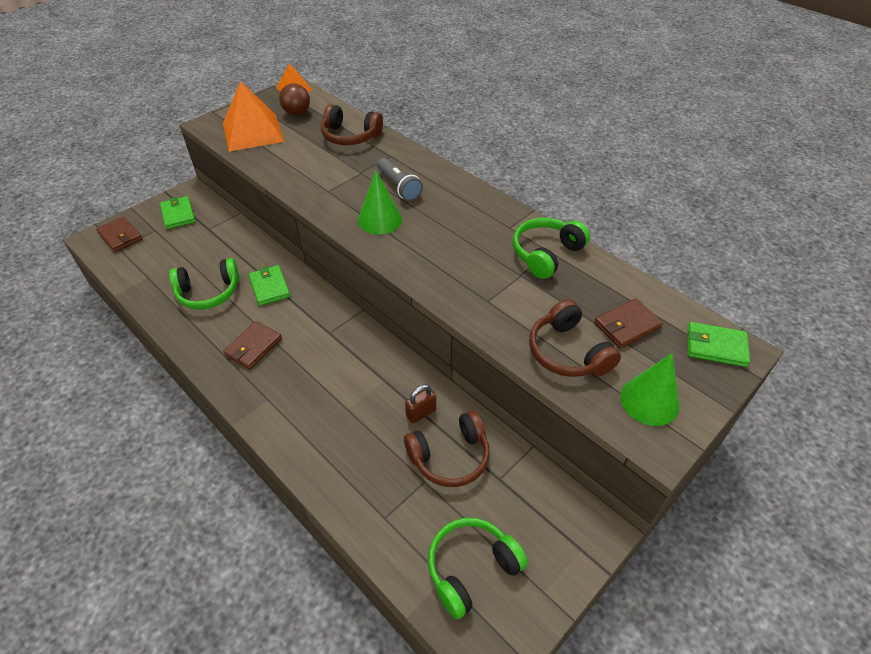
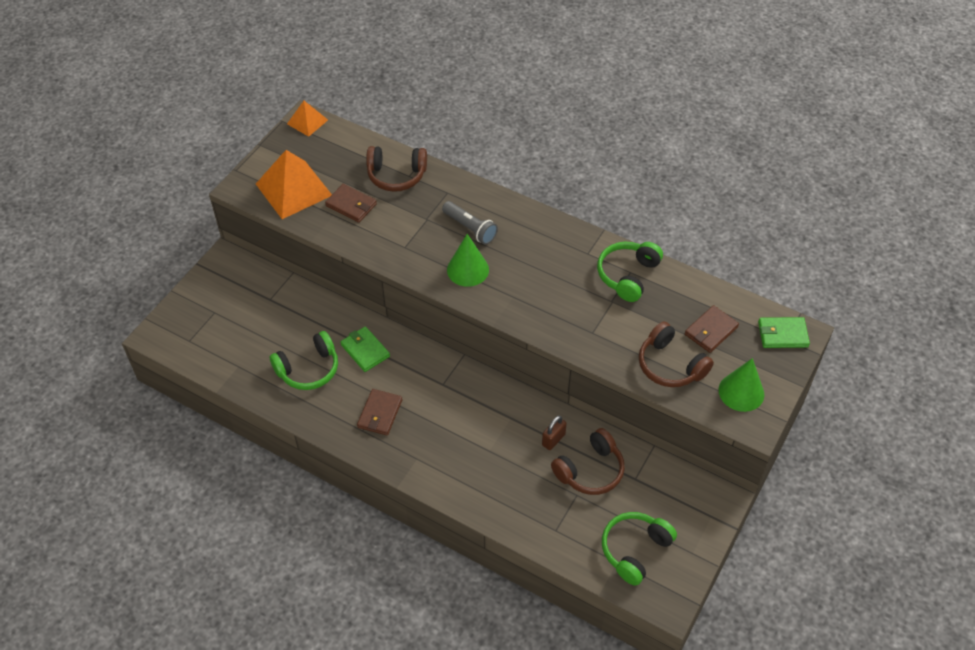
camera: 15 degrees left, 5 degrees up
(120, 236) = (182, 327): brown wallet -> brown wallet (351, 205)
(178, 214) = (228, 289): green wallet -> none
(297, 113) = (327, 155): brown ball -> none

